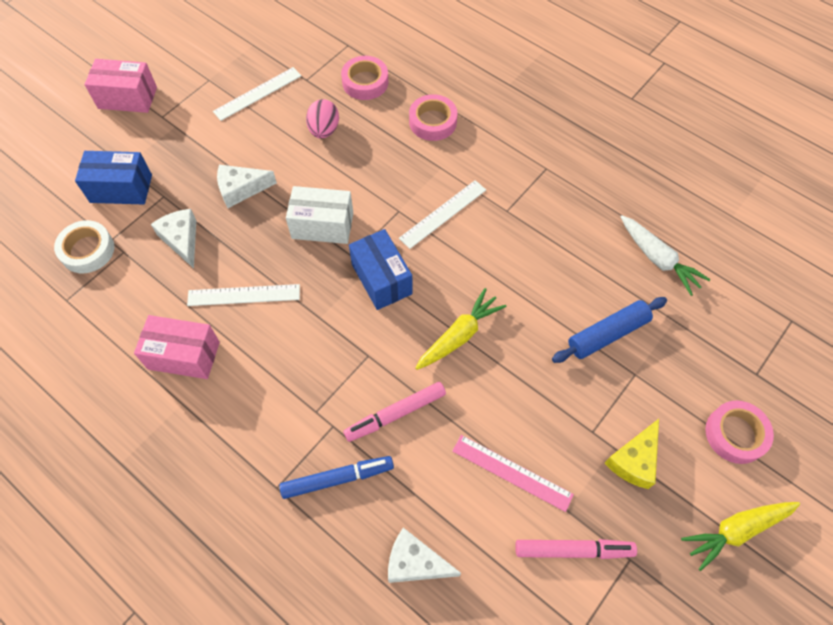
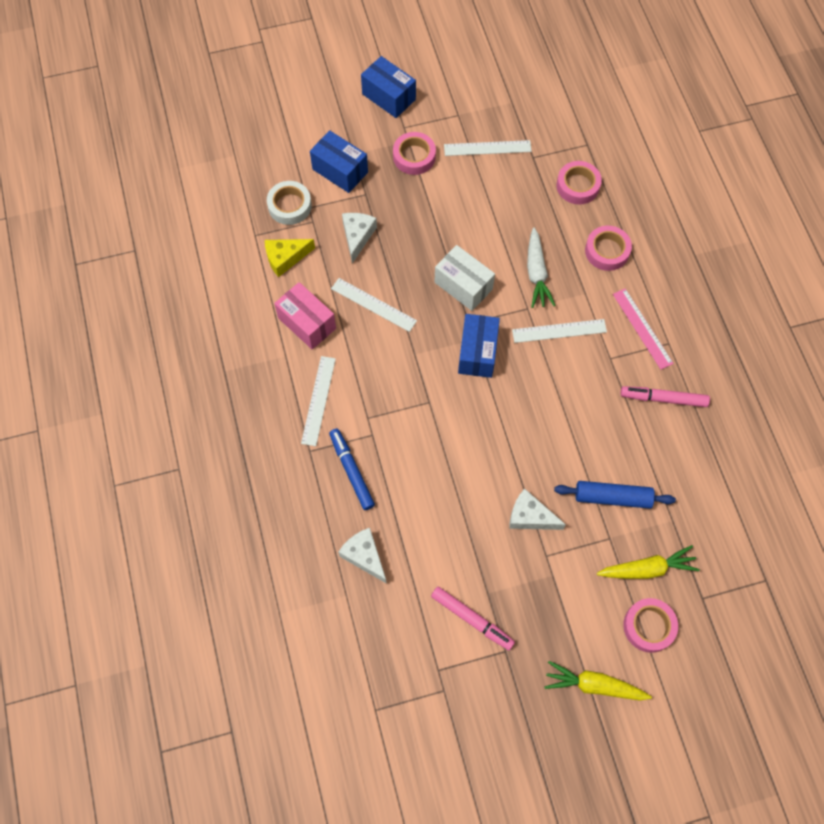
camera: 35 degrees right, 5 degrees up
(127, 98) = (389, 97): pink box -> blue box
(190, 137) = (414, 156): none -> pink tape
(241, 189) = (423, 221): white cheese -> white cheese (530, 516)
(250, 427) = (318, 400): none -> white ruler
(324, 130) = (517, 209): pink egg -> none
(337, 479) = (351, 471): blue marker -> blue marker turned 135 degrees counterclockwise
(395, 414) = (419, 454): pink marker -> pink marker (663, 399)
(459, 335) = (503, 429): yellow carrot -> yellow carrot (647, 569)
(512, 472) = (469, 544): pink ruler -> pink ruler (642, 328)
(634, 460) = (560, 593): yellow cheese -> yellow cheese (285, 258)
(658, 259) = (699, 468): white carrot -> white carrot (536, 273)

